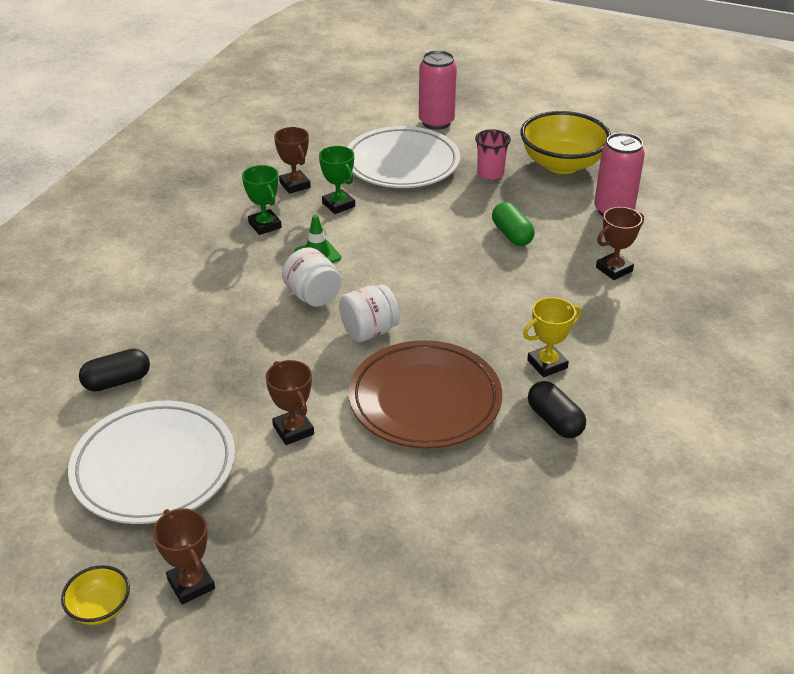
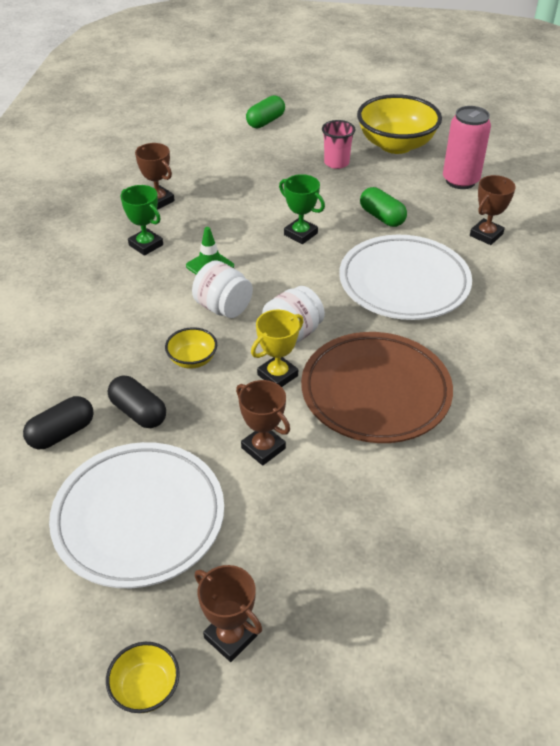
camera: 15 degrees left, 5 degrees up
(262, 338) = (192, 360): none -> yellow bowl
(338, 205) = (209, 213): green trophy -> green trophy (300, 234)
(402, 164) = (251, 165): white plate -> white plate (404, 283)
(436, 122) = (265, 121): pink can -> green capsule
(547, 364) = (470, 335): yellow trophy -> yellow trophy (277, 375)
(554, 421) = (502, 389): black capsule -> black capsule (138, 412)

